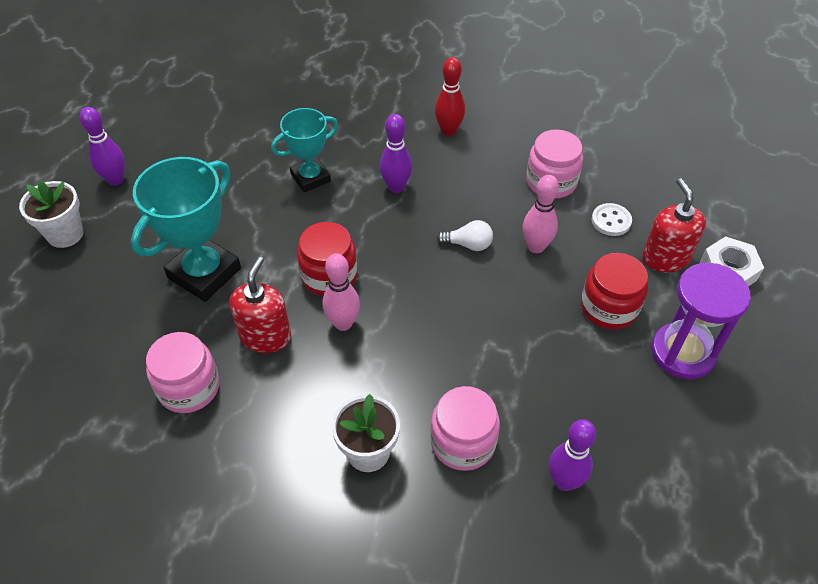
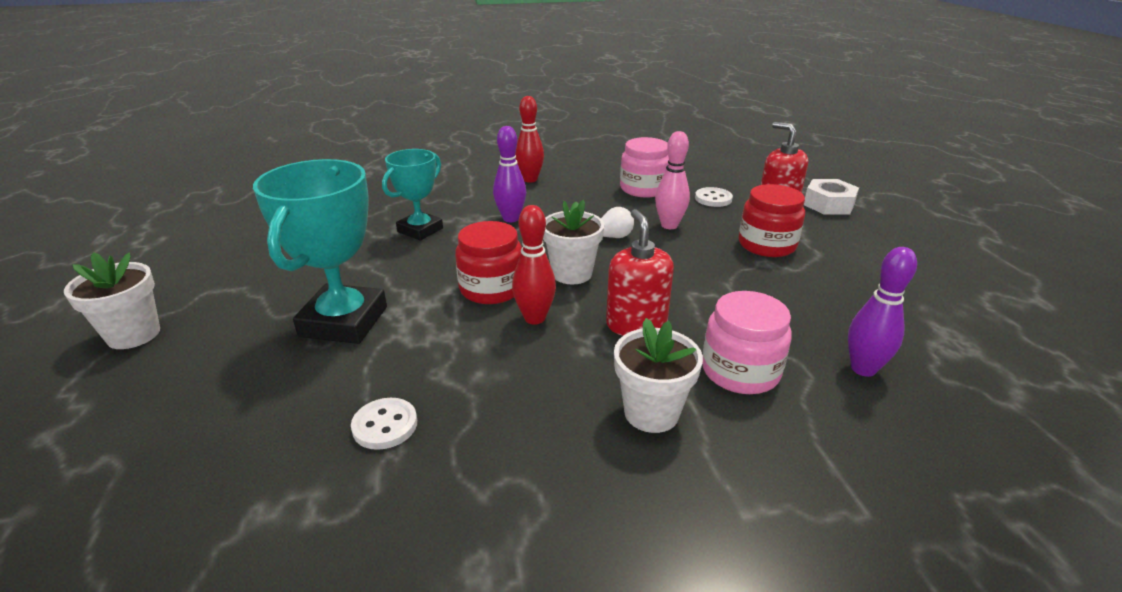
camera: 25 degrees left, 20 degrees down
(115, 180) = (187, 277): purple bowling pin -> none
(189, 387) = (385, 425): pink jar -> white button
(265, 336) = (454, 352): red soap dispenser -> red soap dispenser (636, 324)
(343, 323) = (534, 318): pink bowling pin -> red bowling pin
(404, 281) = (572, 273): none -> white flower pot
(682, 353) = (853, 255): purple hourglass -> none

